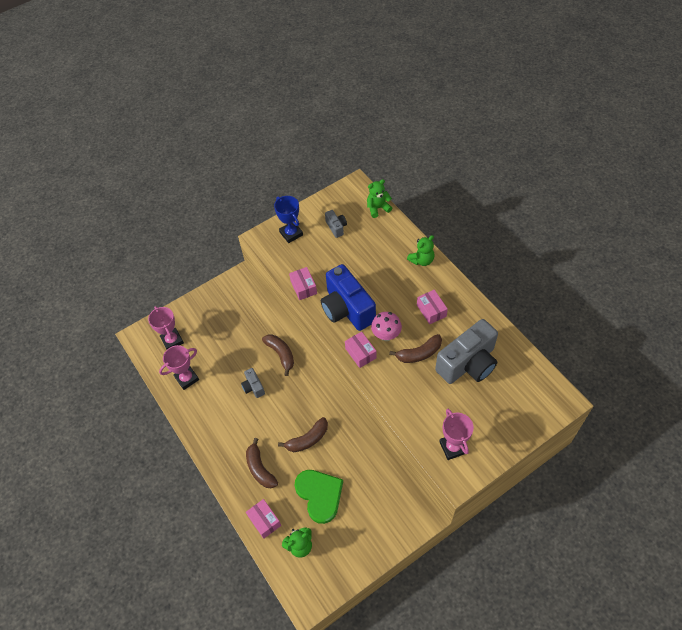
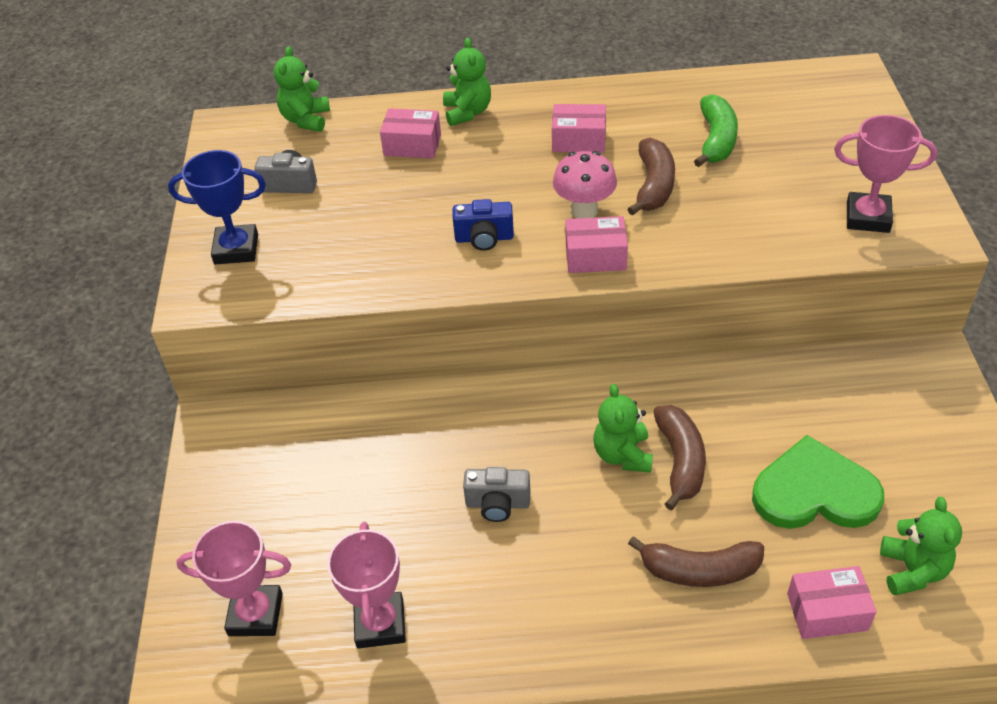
camera: 60 degrees left, 10 degrees down
(281, 354) = (456, 426): brown banana -> none
(299, 417) = (622, 455): none -> green teddy bear
(303, 287) = (379, 278): pink box -> pink box (412, 145)
(347, 309) = (484, 238): blue camera -> blue camera, size x0.45
(468, 364) = (716, 140): grey camera -> green banana

